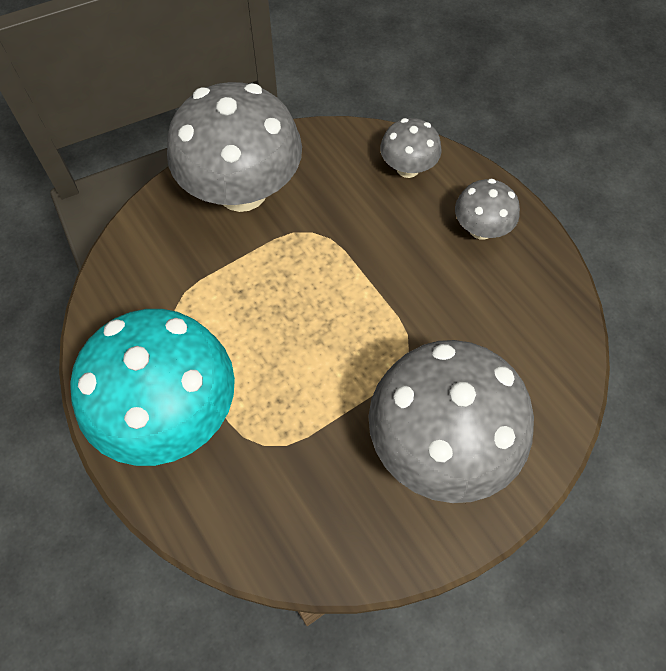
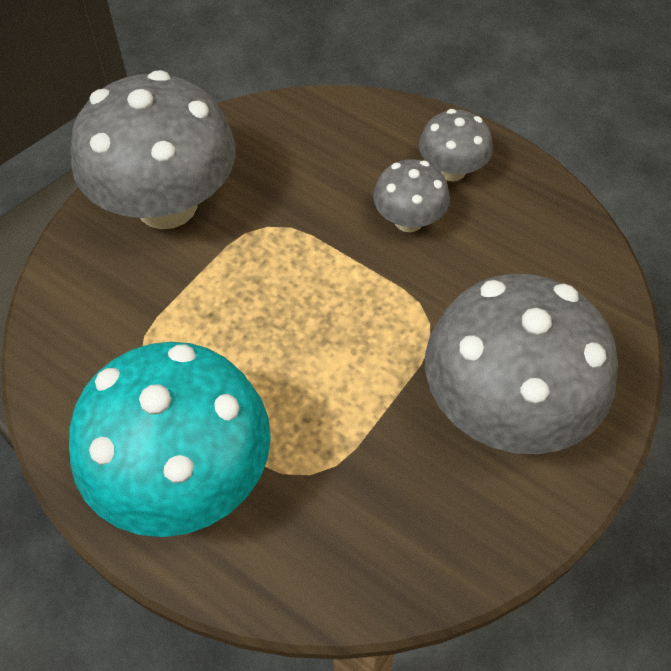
camera: 20 degrees left, 5 degrees down
(407, 168) = (345, 129): grey mushroom -> grey mushroom (408, 220)

